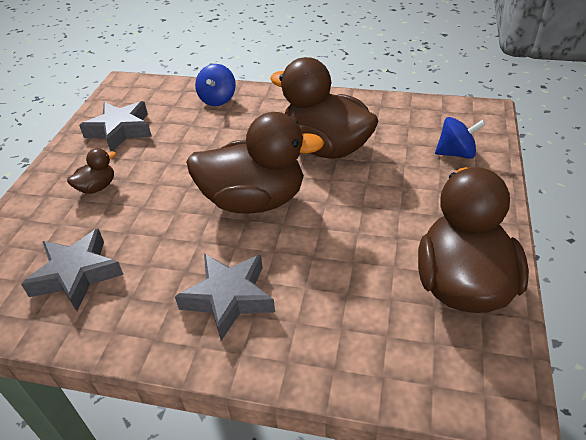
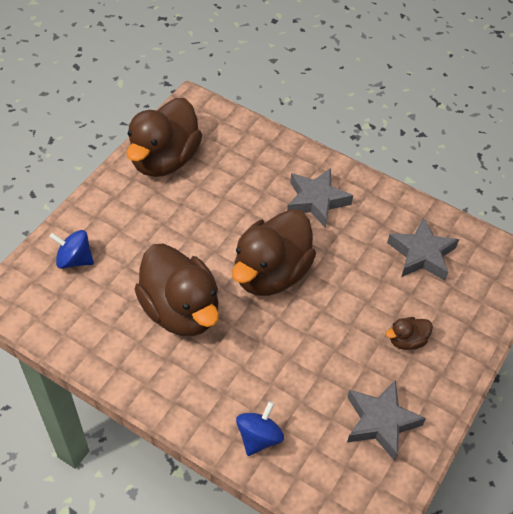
camera: 165 degrees left, 10 degrees up
(254, 201) = (271, 273): brown duck -> brown duck turned 75 degrees counterclockwise

